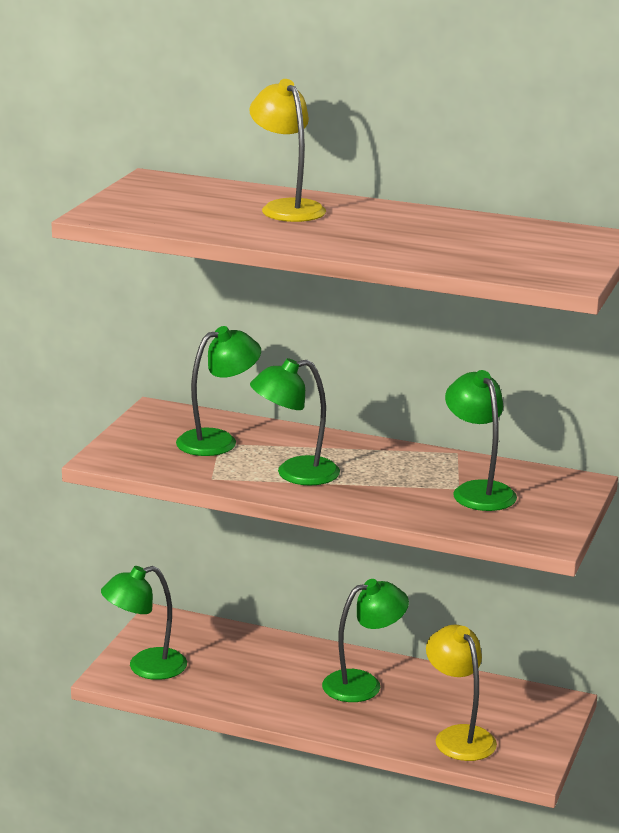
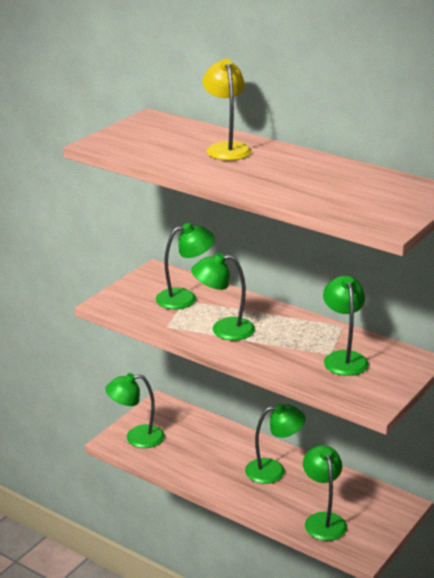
camera: 15 degrees right, 5 degrees up
(459, 736) = (323, 520): yellow lamp -> green lamp

